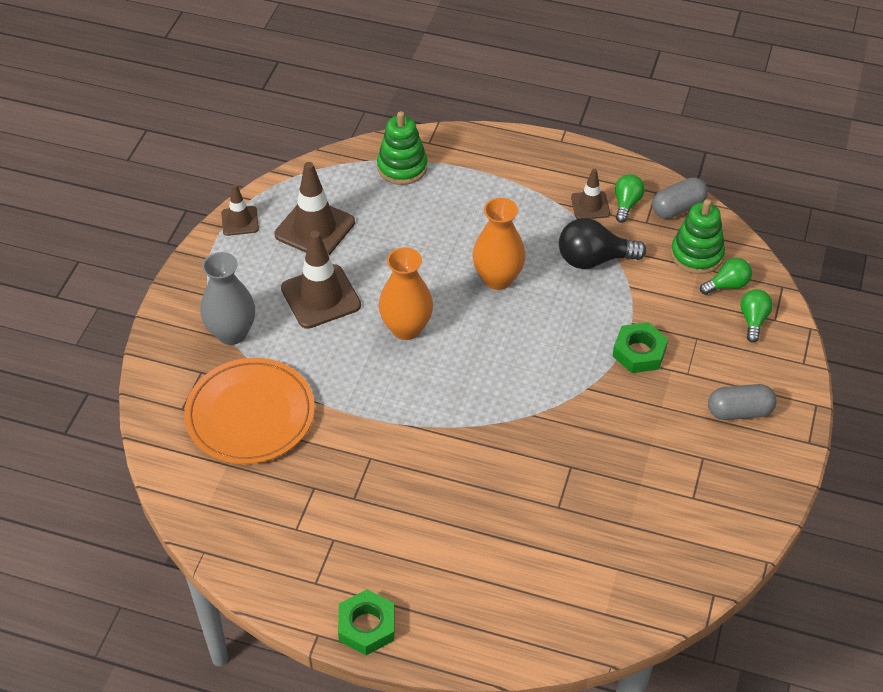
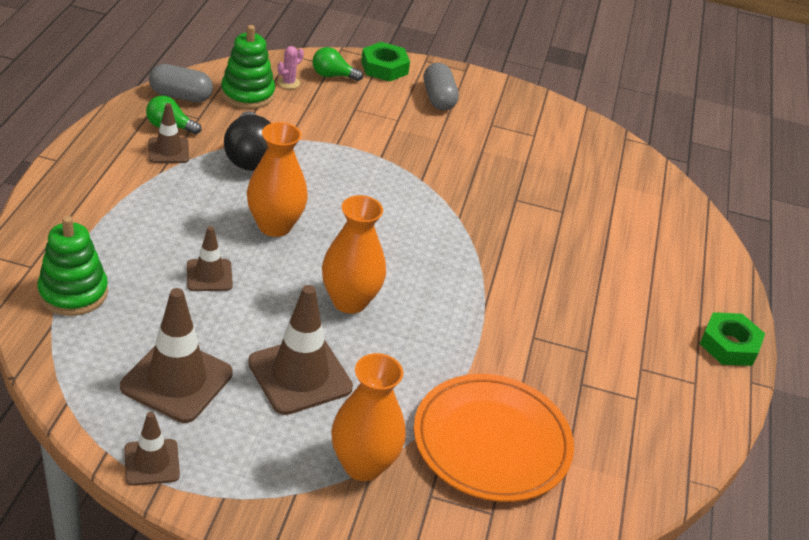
camera: 100 degrees left, 10 degrees down
(231, 333) = (363, 465): grey vase -> orange vase
(429, 240) = (209, 275): none -> brown traffic cone
(639, 352) = (374, 143): green nut -> green nut (384, 67)
(678, 208) = (180, 96): grey capsule -> grey capsule turned 45 degrees counterclockwise
(727, 285) = (288, 83): green light bulb -> pink cactus

